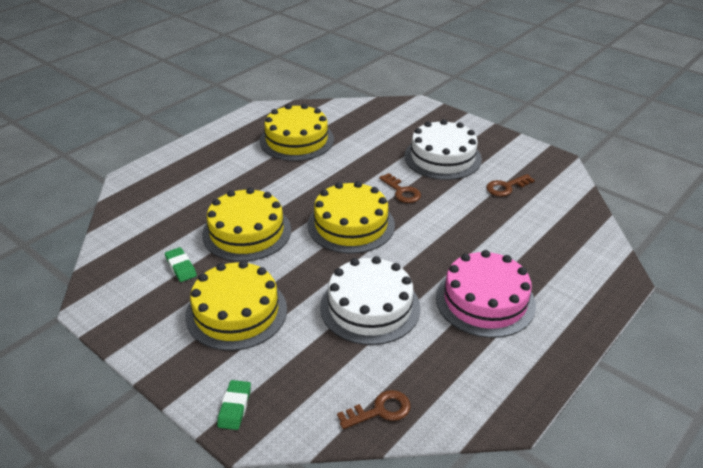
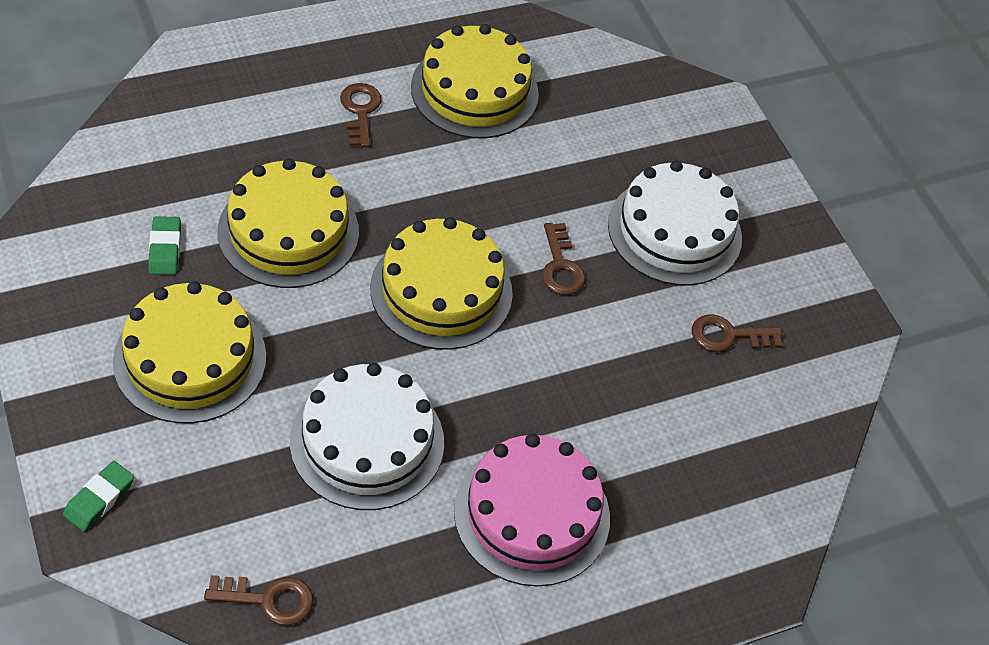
camera: 20 degrees right, 15 degrees up
(244, 168) = (360, 111): none -> brown key

